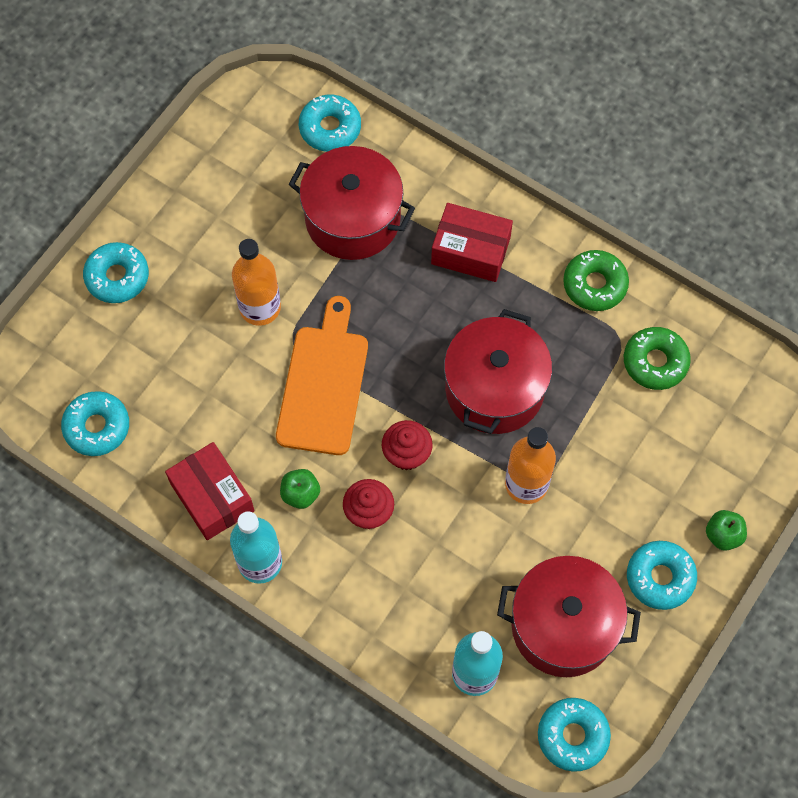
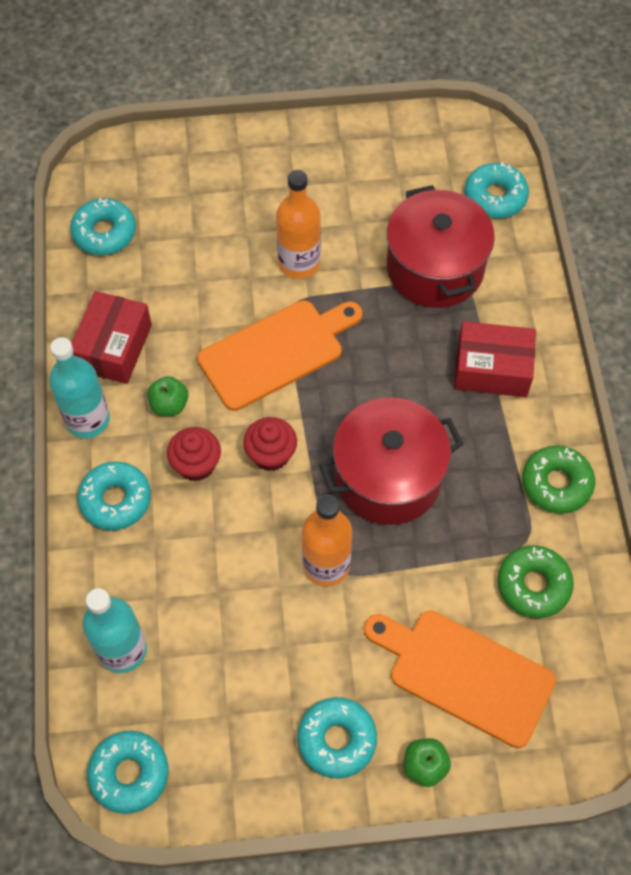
camera: 50 degrees right, 5 degrees down
(117, 277) = (235, 157): turquoise donut -> turquoise donut (115, 500)
(470, 251) = (492, 369): red box -> red box turned 60 degrees counterclockwise
(563, 626) = (223, 691): red pot -> none
(681, 458) = (464, 674): none -> orange cutting board

